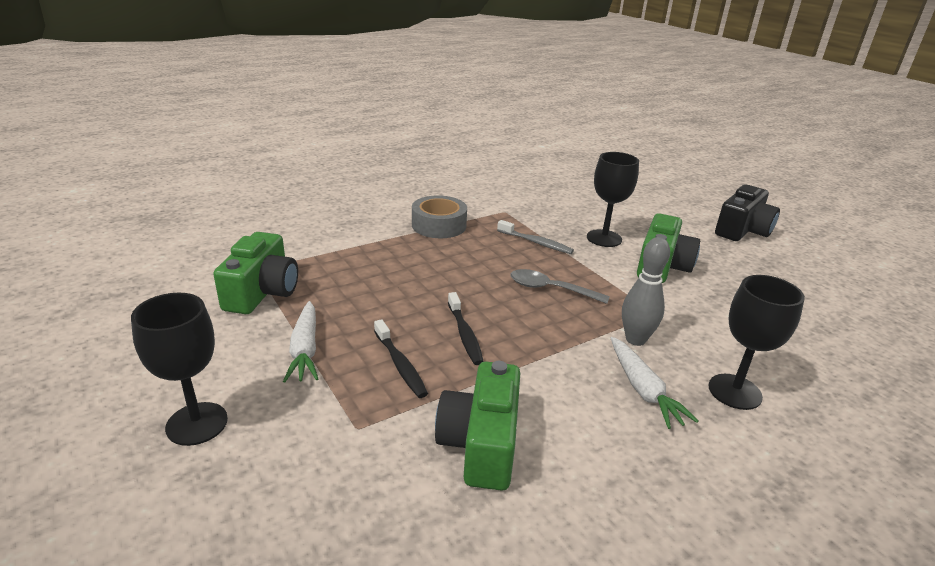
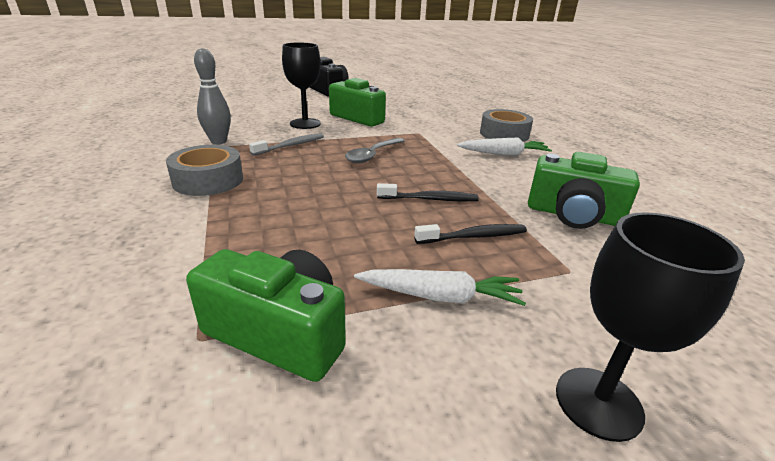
camera: 75 degrees left, 0 degrees up
(635, 339) = (449, 144): grey bowling pin -> grey bowling pin (218, 141)
(734, 391) = (504, 134): black goblet -> grey tape

